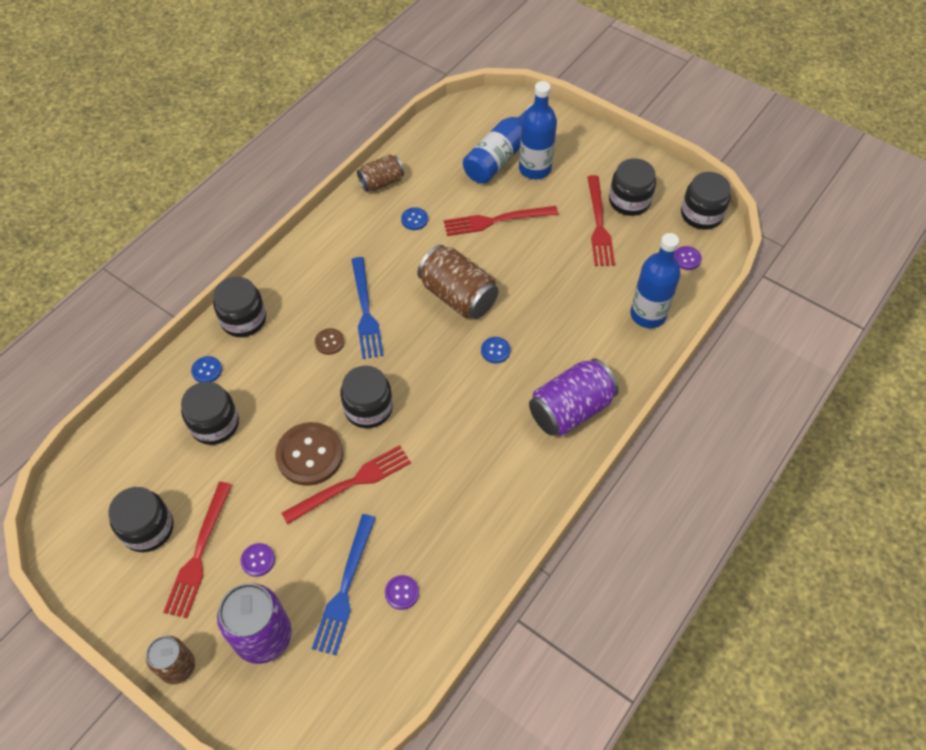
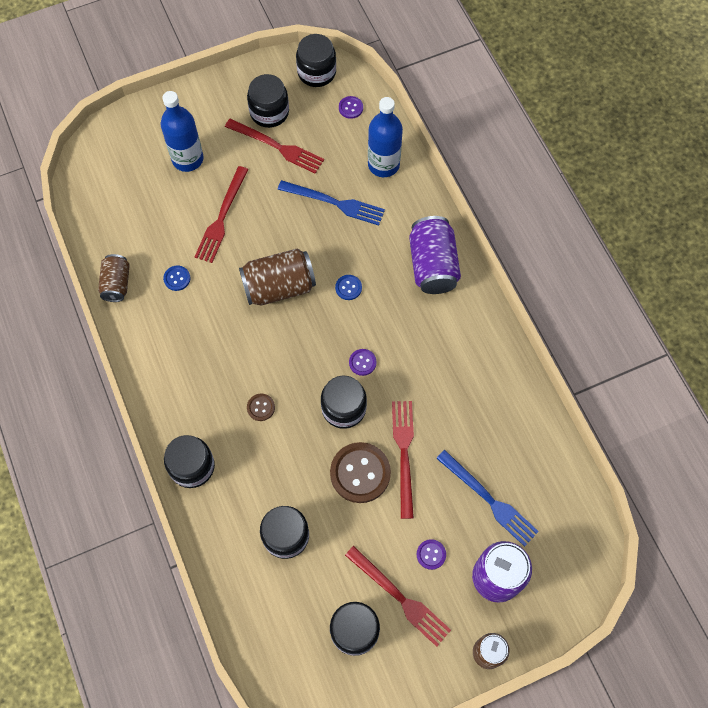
camera: 60 degrees left, 10 degrees up
(207, 370) = (226, 520): blue button -> none
(365, 311) = (247, 364): blue fork -> blue fork (334, 203)
(402, 593) = (514, 461): purple button -> purple button (362, 362)
(500, 156) = (155, 177): blue bottle -> none

